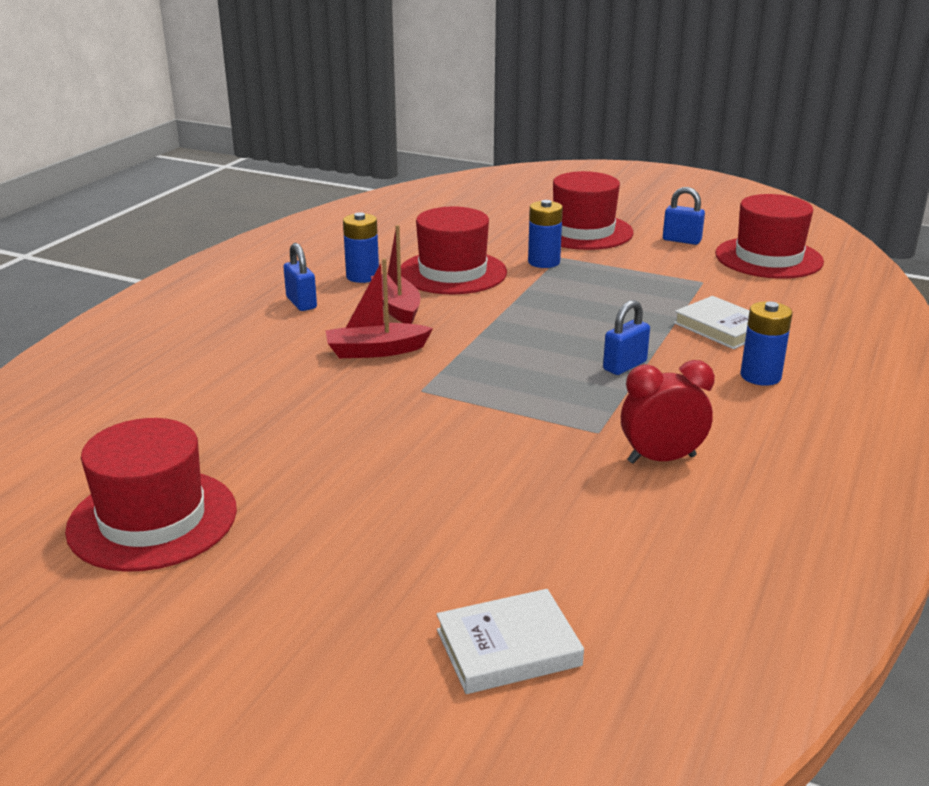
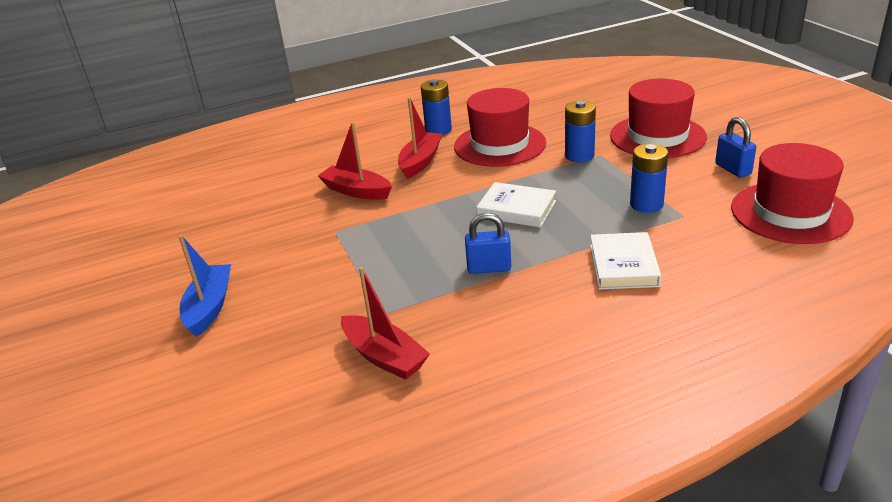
camera: 45 degrees right, 5 degrees up
(152, 519) = (95, 257): red hat -> none
(301, 303) = (373, 139): blue padlock -> none
(414, 499) = (209, 307): none -> blue boat
(508, 648) = (92, 434): white book -> white book (516, 209)
(661, 459) = (384, 356): red clock -> red boat
(760, 376) = (578, 323): blue battery -> blue battery (646, 204)

